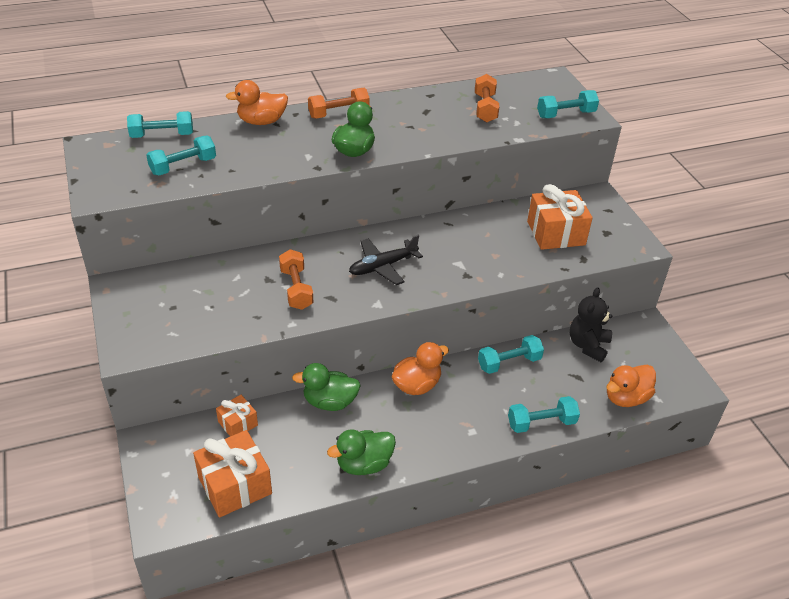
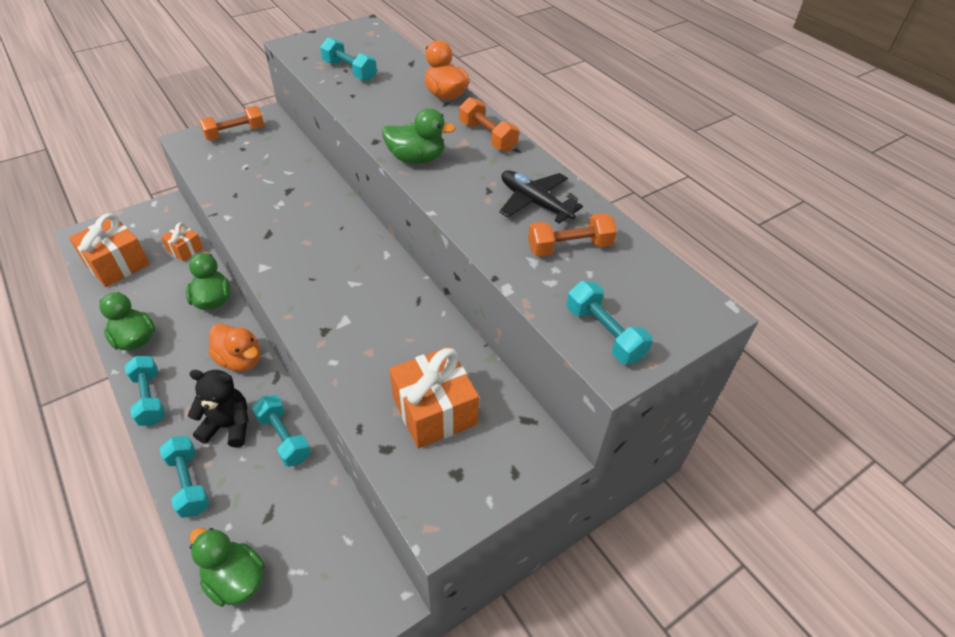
camera: 75 degrees right, 5 degrees up
(162, 135) = (395, 52): turquoise dumbbell -> turquoise dumbbell (150, 398)
(296, 289) = (277, 209): orange dumbbell -> orange dumbbell (235, 133)
(382, 266) = (324, 260): black plane -> black plane (534, 202)
(588, 345) = (327, 523): black teddy bear -> black teddy bear (228, 426)
(626, 398) = (235, 579): orange duck -> green duck

